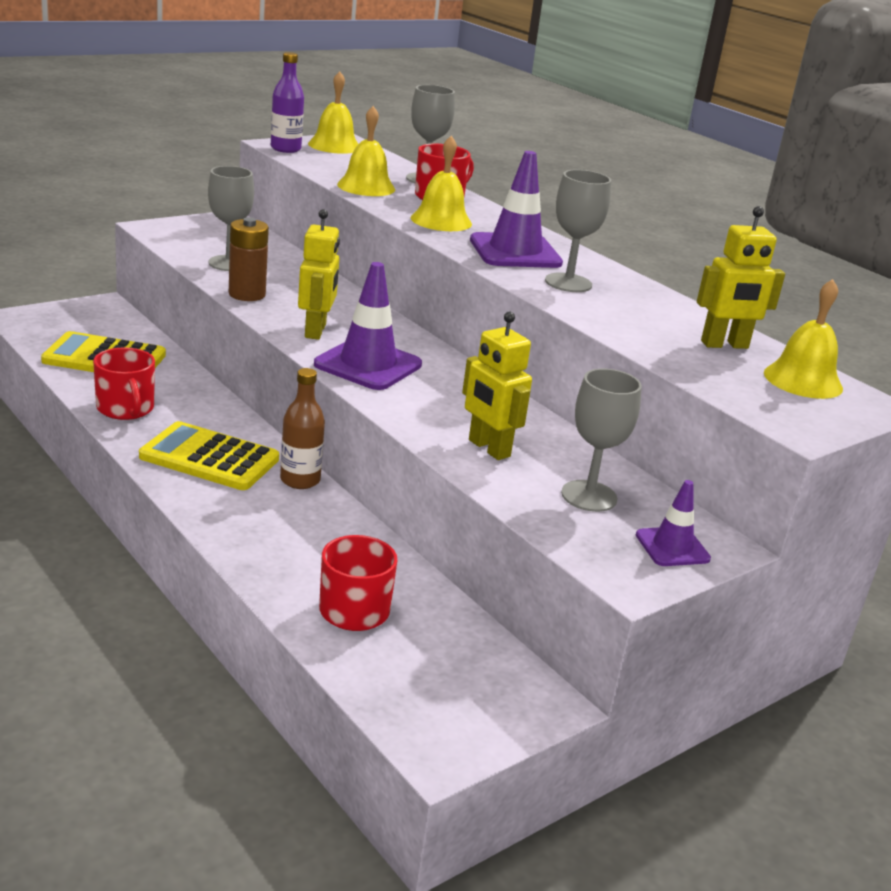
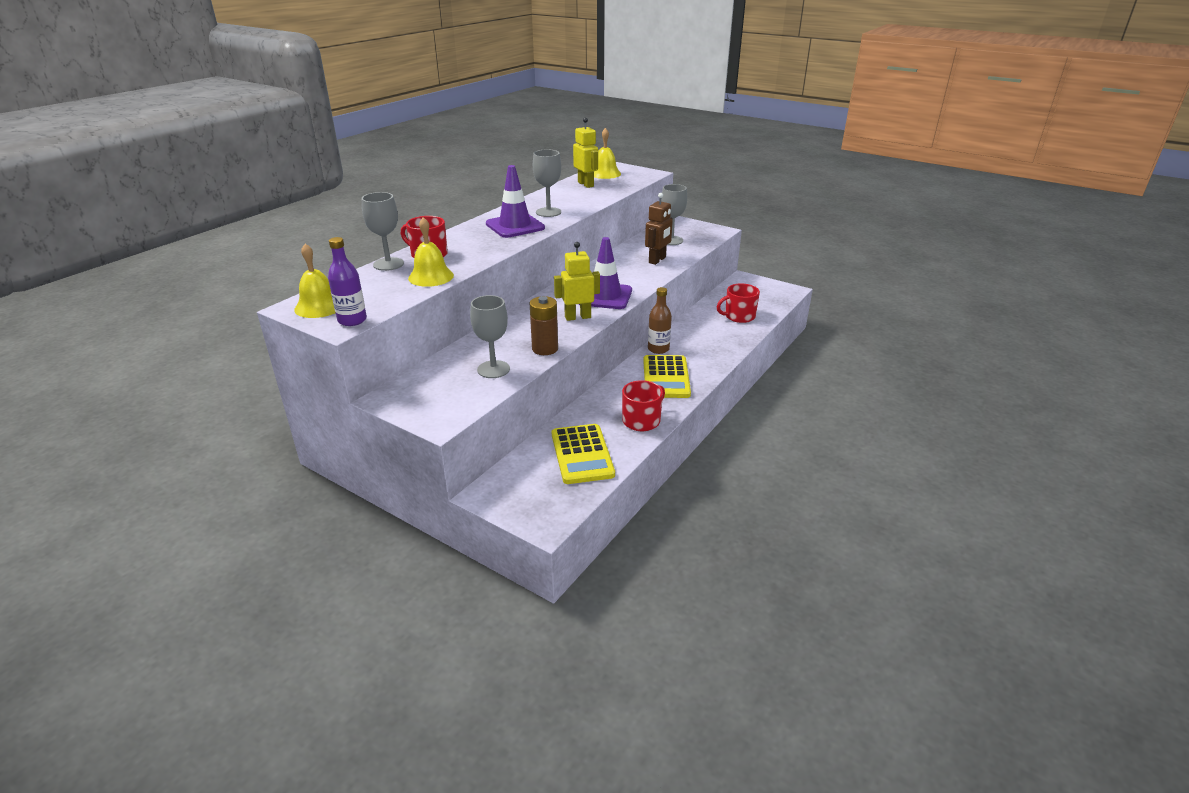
camera: 105 degrees left, 5 degrees up
(441, 220) = (480, 248): yellow bell -> none
(488, 448) = (657, 260): yellow robot -> brown robot
(672, 547) = (688, 226): purple traffic cone -> none

